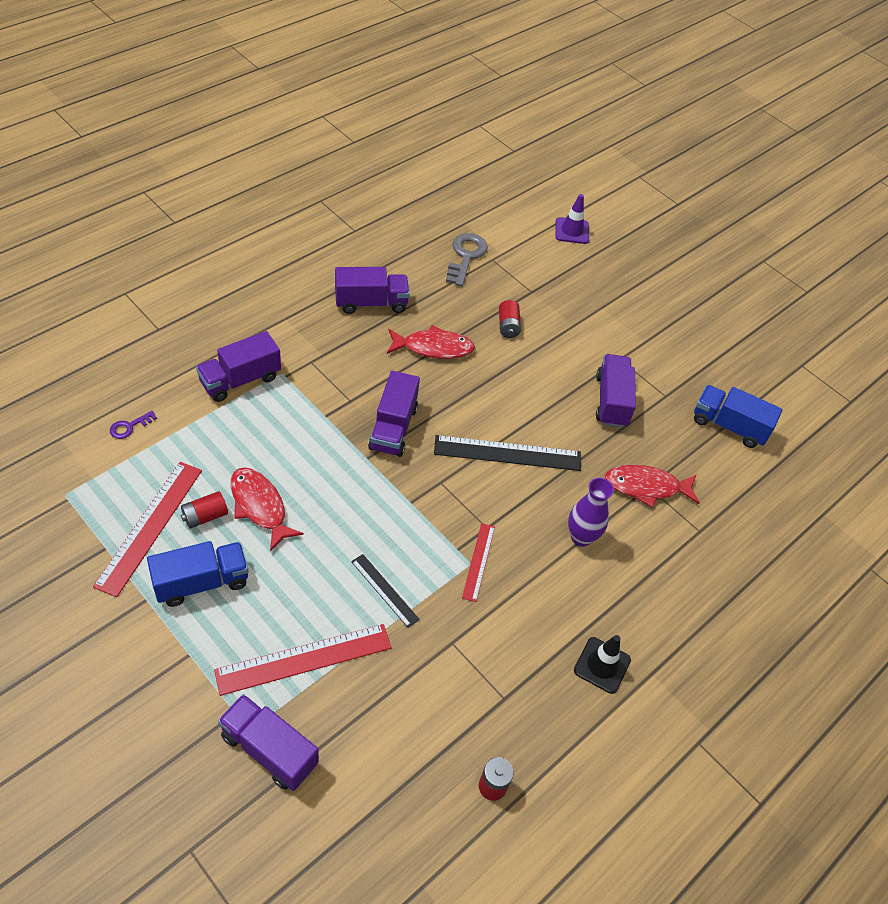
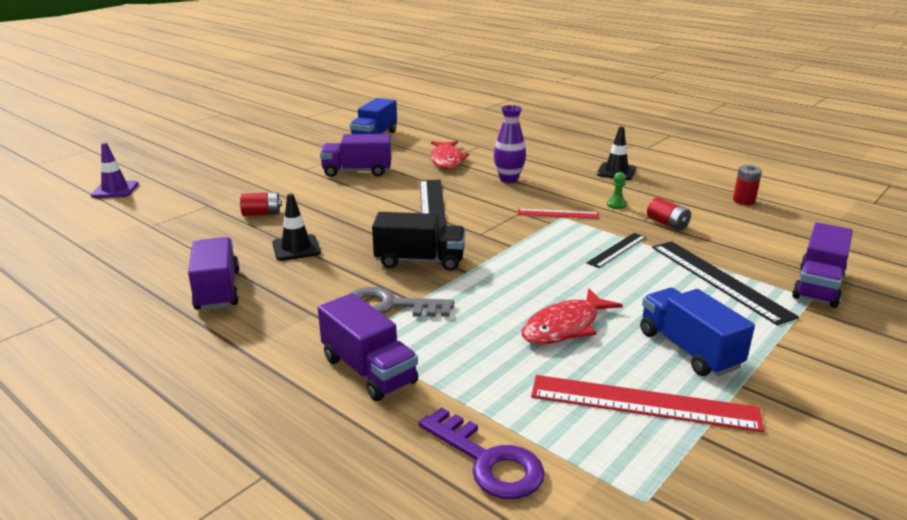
camera: 90 degrees left, 25 degrees down
(129, 427) = (487, 460): purple key -> purple key, size x1.92
(205, 516) = (601, 362): red battery -> red battery (667, 224)
(304, 659) = (719, 280): red ruler -> black ruler
(393, 428) = (420, 261): purple truck -> black truck
(433, 348) = (296, 248): red fish -> black traffic cone
(465, 257) = (142, 239): grey key -> grey key (390, 306)
(496, 628) = (616, 205): none -> green pawn

